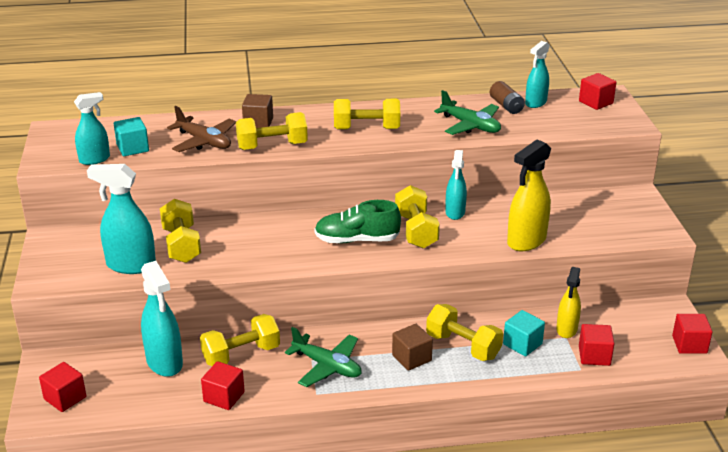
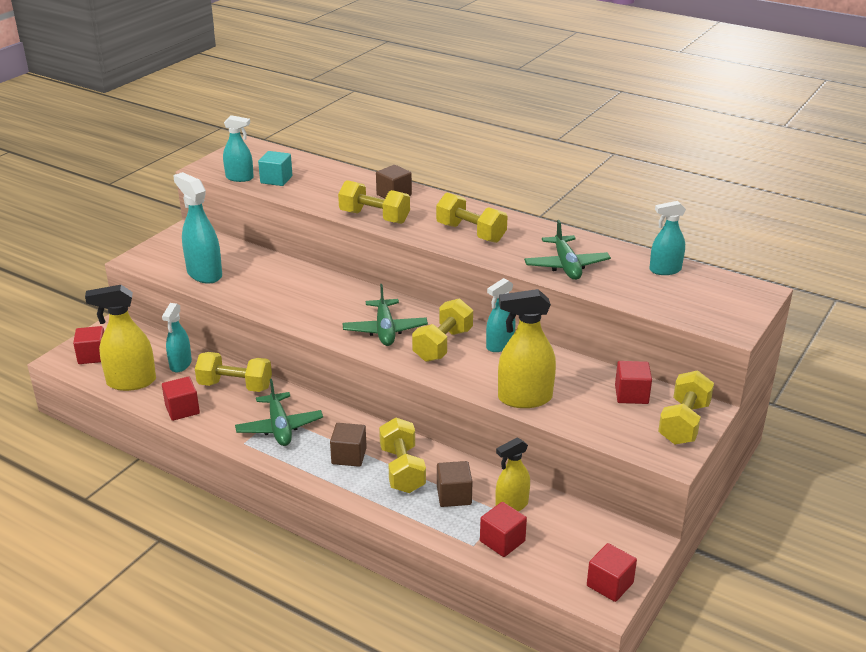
camera: 40 degrees right, 0 degrees up
(140, 400) = (131, 382): none -> yellow spray bottle
(164, 362) = (180, 364): turquoise spray bottle -> turquoise spray bottle, size x0.65
(181, 245) = (257, 275): yellow dumbbell -> yellow dumbbell (683, 423)
(204, 142) = (331, 194): brown plane -> none
(357, 240) = (385, 330): green shoe -> green plane
(506, 106) = (630, 262): brown battery -> none
(522, 344) = (454, 495): turquoise cube -> brown cube
(596, 102) = (729, 293): red cube -> red cube (631, 394)

